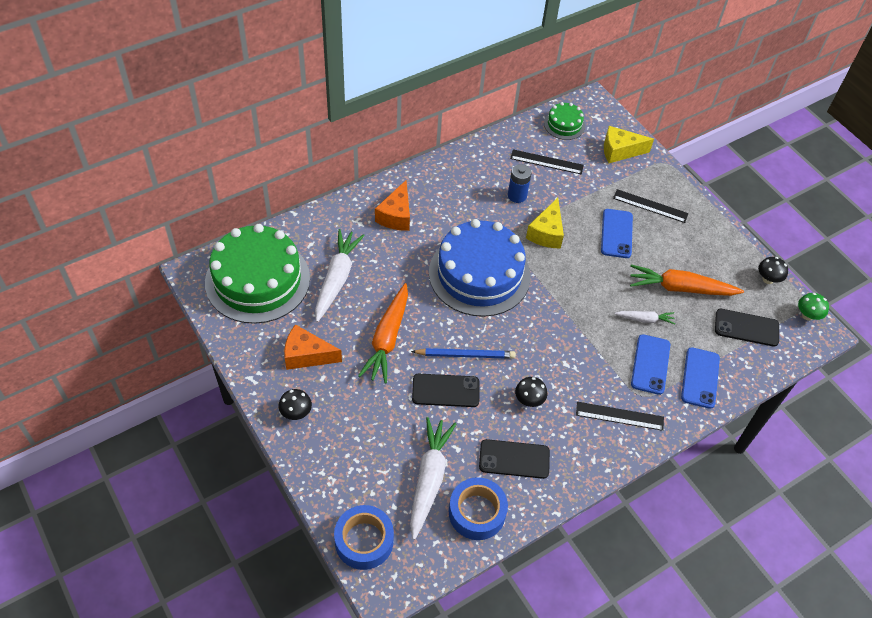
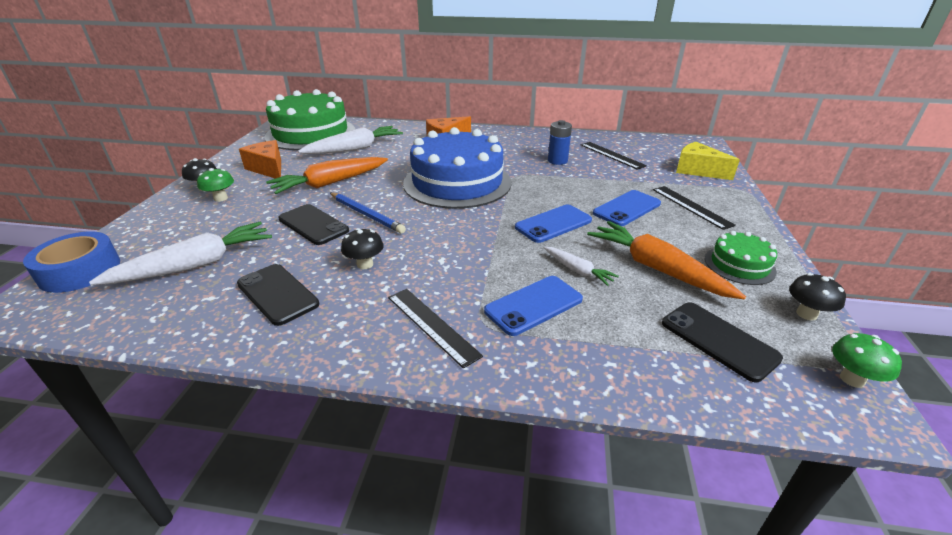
camera: 45 degrees right, 20 degrees down
(332, 414) = (221, 198): none -> green mushroom
(477, 512) = (176, 309): blue tape -> none
(546, 233) = (553, 184): yellow cheese -> none
(564, 124) = (657, 145): green cake -> green cake (739, 265)
(700, 378) = (585, 350): blue phone -> blue phone (553, 224)

